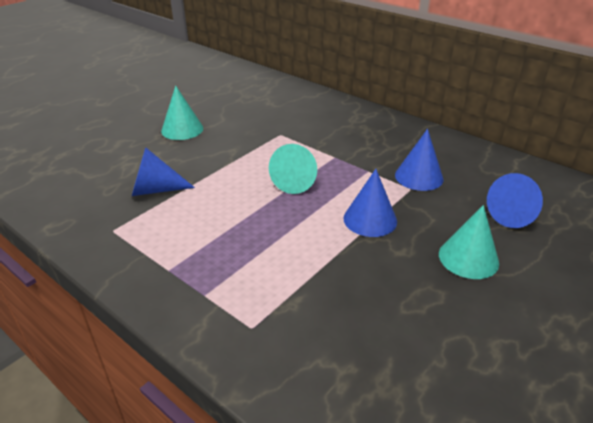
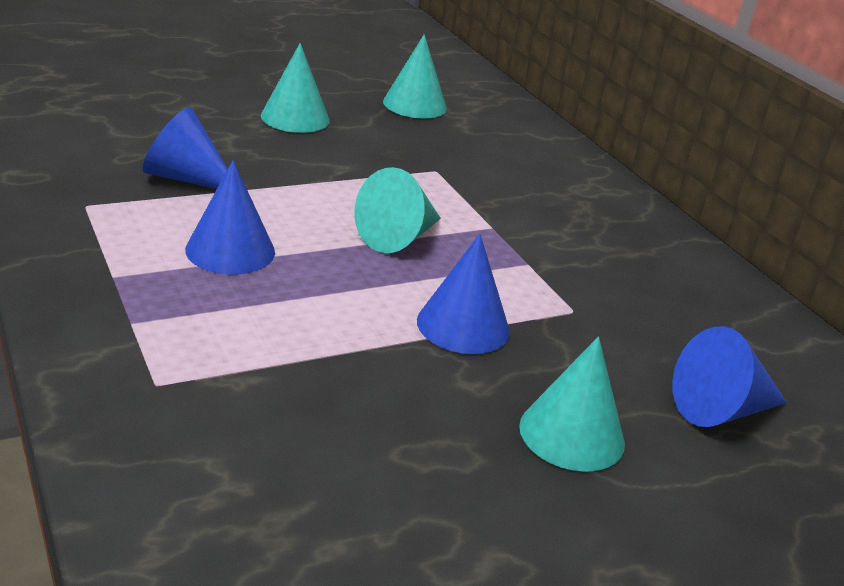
camera: 20 degrees right, 5 degrees down
(236, 99) = (415, 105): none -> turquoise cone
(419, 177) = (605, 300): blue cone -> blue cone (230, 250)

